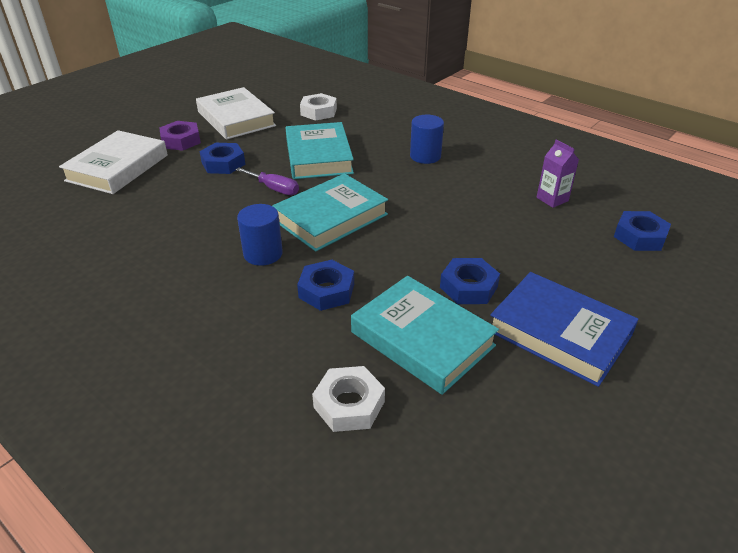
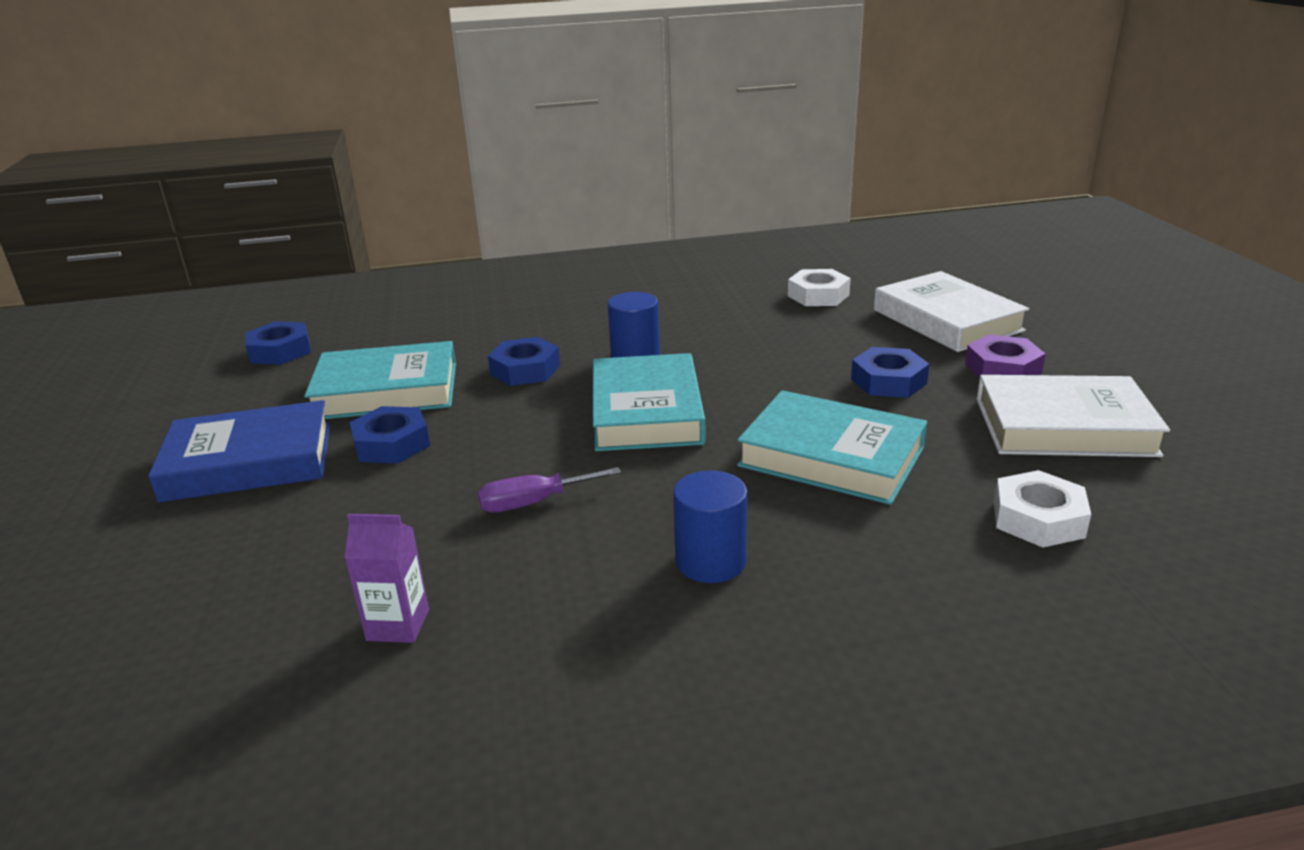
camera: 130 degrees right, 10 degrees down
(274, 189) = (769, 396): purple screwdriver -> purple screwdriver (533, 503)
(349, 404) = (393, 341): white nut -> white nut (818, 295)
(639, 236) = (189, 649): blue nut -> blue nut (280, 351)

